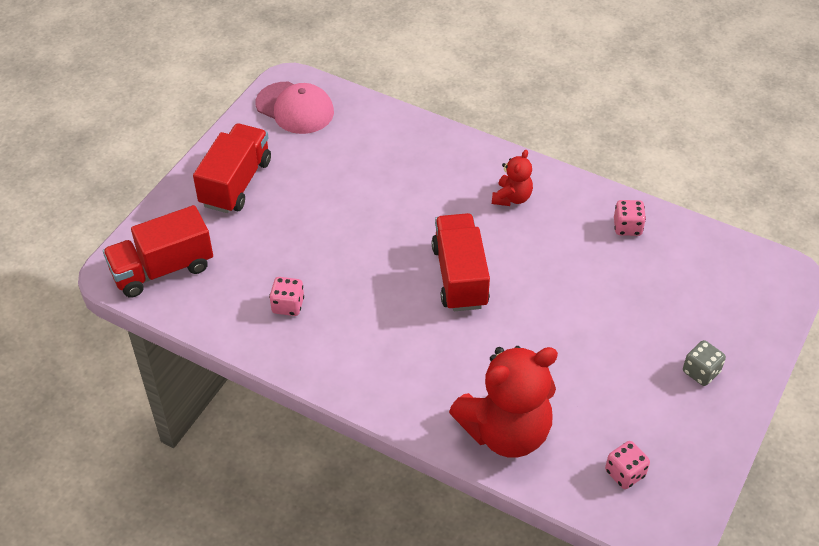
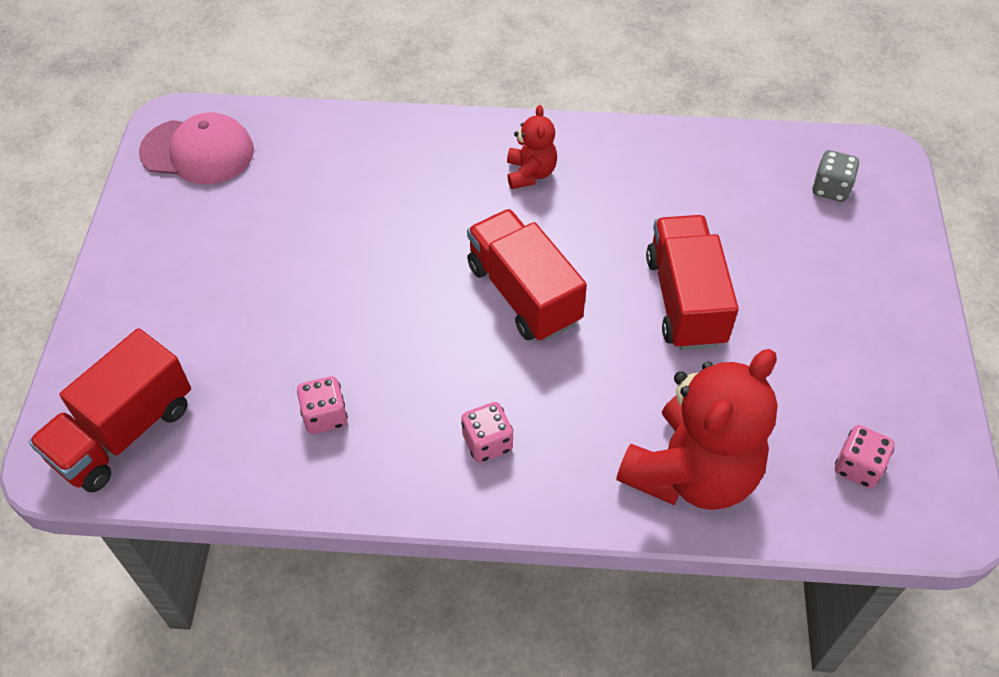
camera: 25 degrees left, 5 degrees up
(236, 183) = (168, 276): red truck -> red truck (685, 300)
(627, 227) = (682, 162): pink dice -> pink dice (487, 443)
(701, 372) = (864, 305): grey dice -> grey dice (830, 188)

